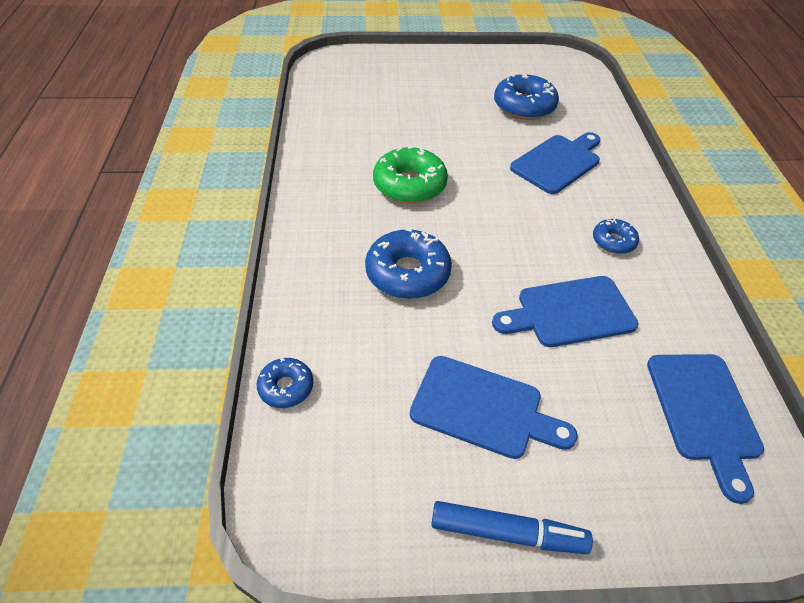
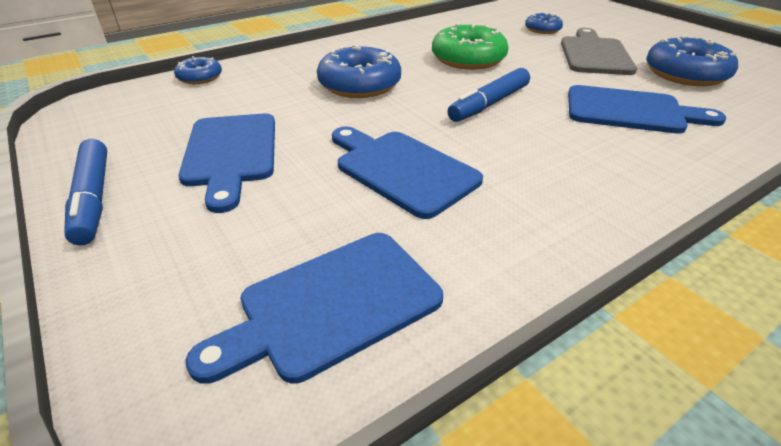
camera: 60 degrees right, 10 degrees down
(459, 120) = (594, 54): none -> grey cutting board
(501, 218) = (489, 104): none -> blue marker
(613, 241) = (556, 172): blue donut -> blue donut (542, 30)

